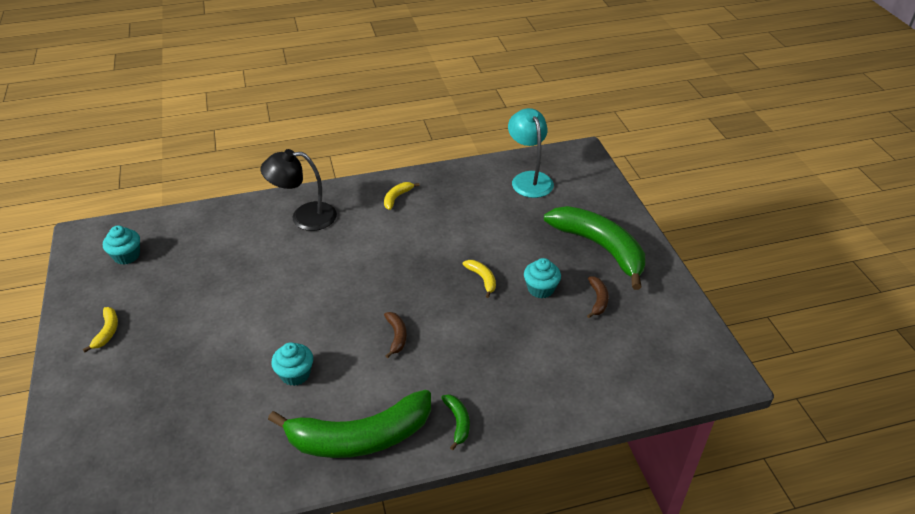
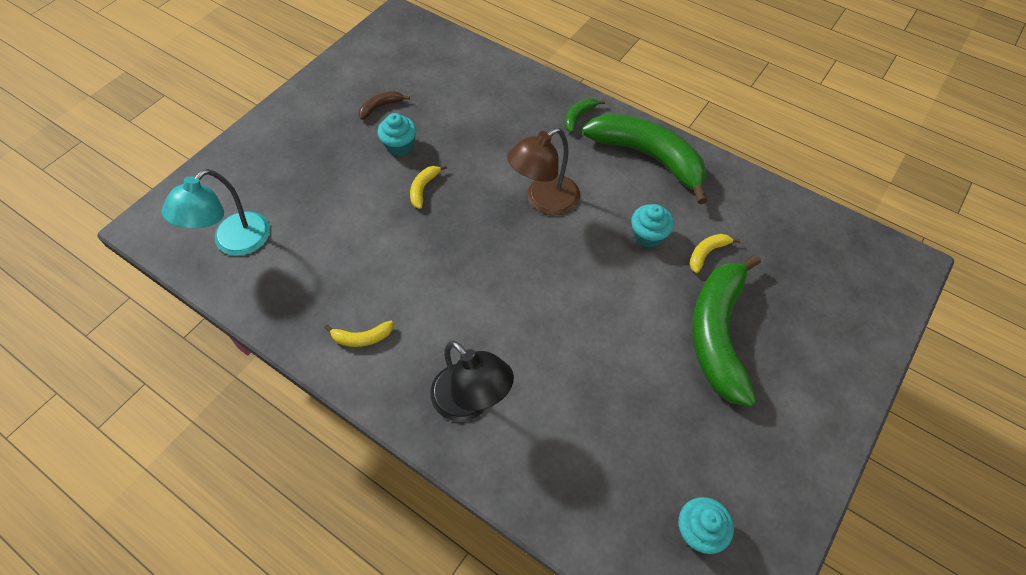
camera: 130 degrees left, 15 degrees up
(107, 332) = (779, 424): yellow banana -> yellow banana (707, 253)
(396, 336) = (544, 201): brown banana -> brown lamp
(600, 248) = (309, 136): green banana -> green banana (718, 334)

